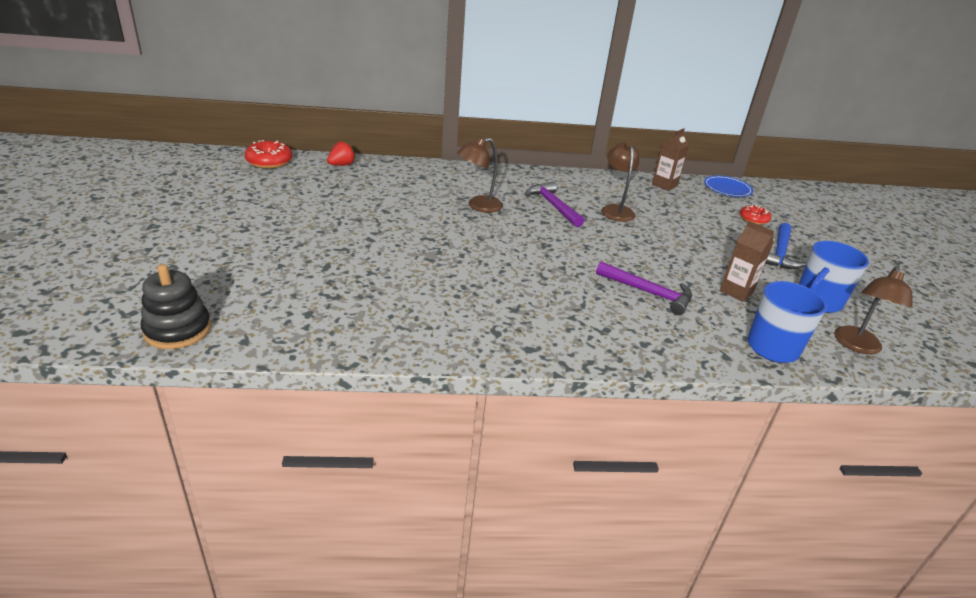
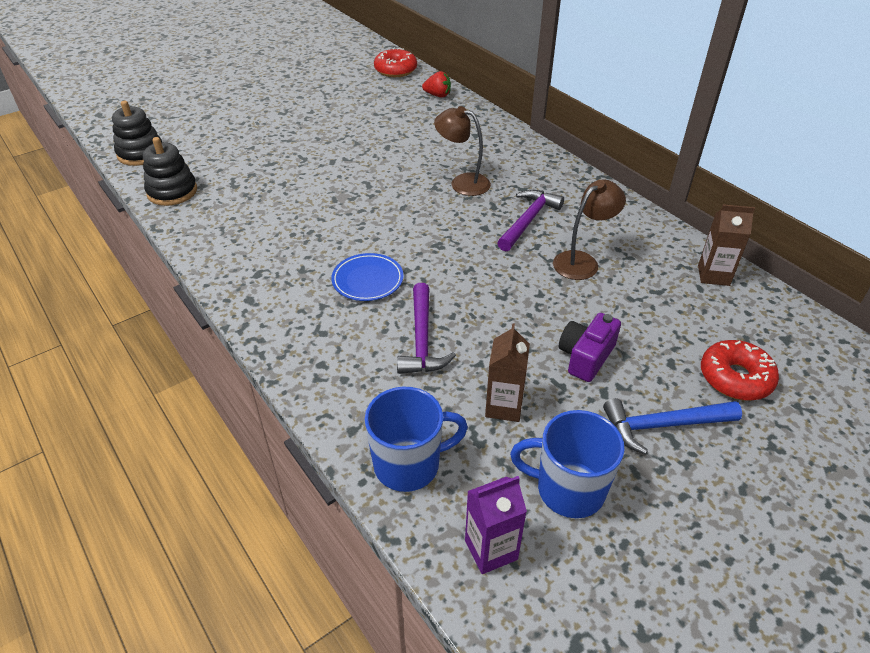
camera: 60 degrees right, 10 degrees up
(293, 334) = (172, 192): none -> black stacking toy
(708, 248) = (585, 357): none -> purple camera
(727, 189) = (798, 330): blue plate -> blue plate (367, 280)
(753, 219) = (735, 378): red donut -> red donut, size x1.55
(857, 346) = (491, 550): brown lamp -> purple carton

